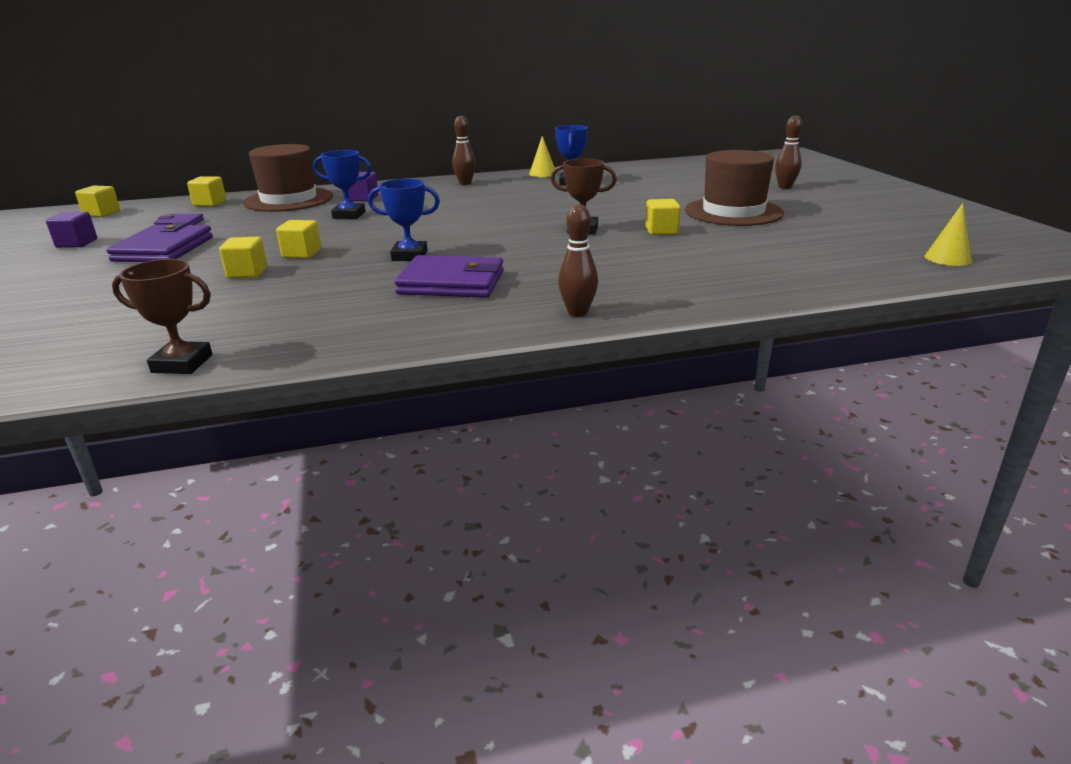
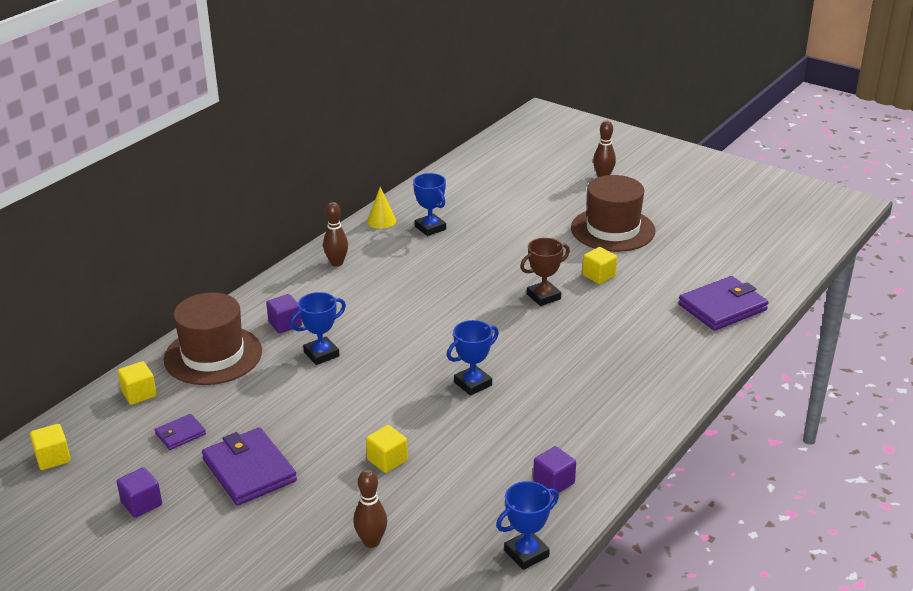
camera: 40 degrees left, 5 degrees up
(182, 364) = (526, 553): brown trophy -> blue trophy
(302, 254) = (384, 420): yellow cube -> none
(322, 329) = (554, 482): none -> purple cube
(451, 283) = (554, 399): purple wallet -> purple wallet (722, 307)
(577, 313) = (673, 390): brown bowling pin -> brown bowling pin (371, 542)
(947, 258) = (794, 240): yellow cone -> none

